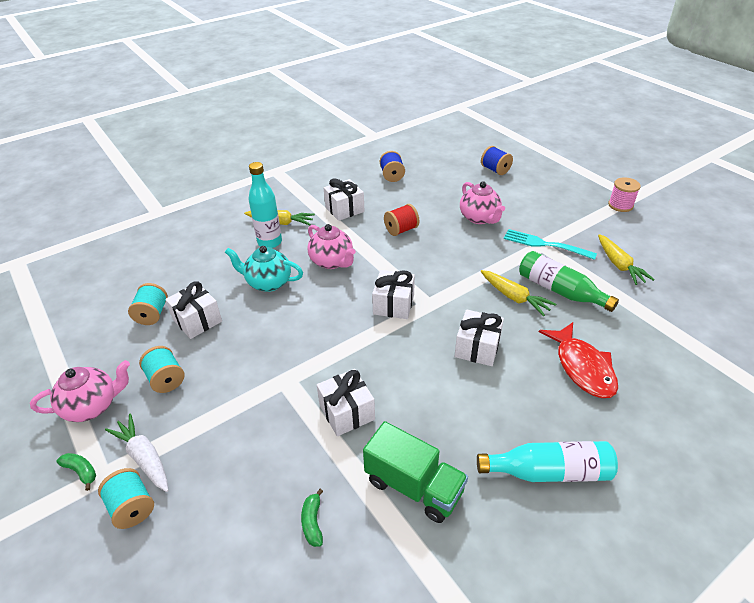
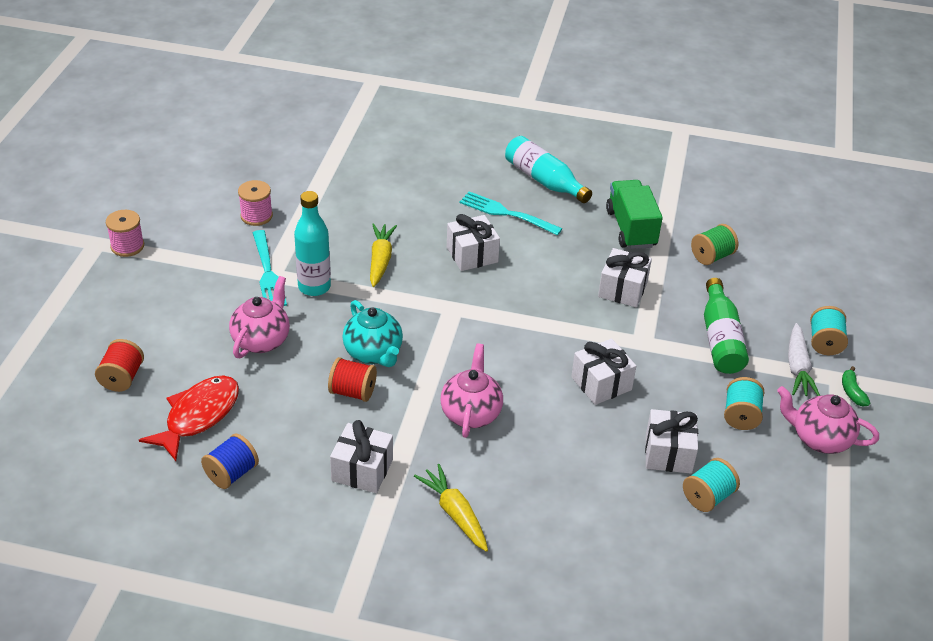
camera: 135 degrees left, 0 degrees up
(268, 283) = (560, 441): turquoise teapot -> turquoise teapot (374, 353)
(270, 242) = (500, 493): turquoise bottle -> turquoise bottle (314, 287)
(313, 522) = (711, 256): green banana -> green spool
(393, 304) = (480, 329): white gift -> white gift (601, 383)
(495, 170) = (122, 378): blue spool -> red spool
(515, 405) = (507, 213): none -> turquoise fork
(560, 290) = (339, 237): green bottle -> green bottle (720, 339)
(582, 367) = (427, 196): red fish -> red fish (198, 416)
(619, 265) = (256, 216): yellow carrot -> pink spool

